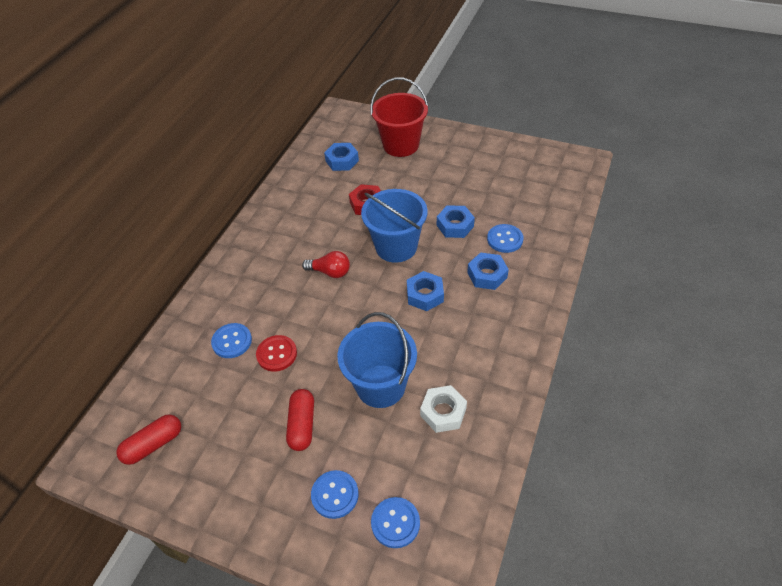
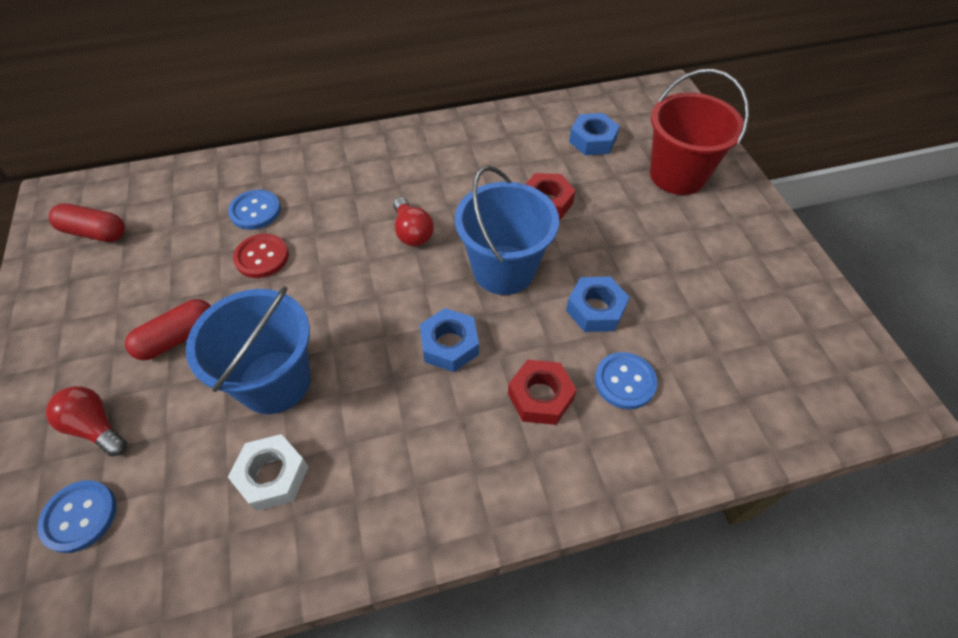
camera: 50 degrees right, 5 degrees up
(335, 495) = (95, 427): blue button -> red light bulb
(487, 275) = (540, 396): blue nut -> red nut

